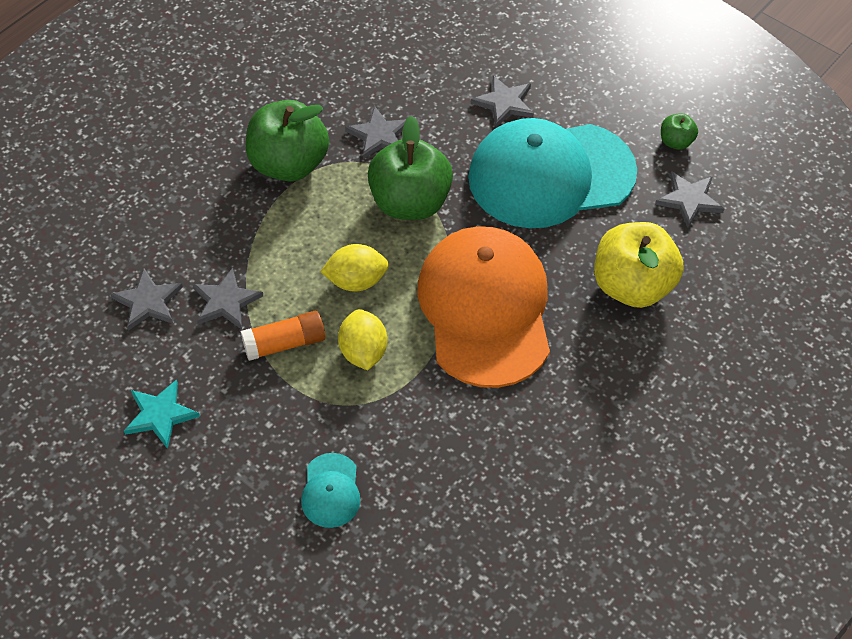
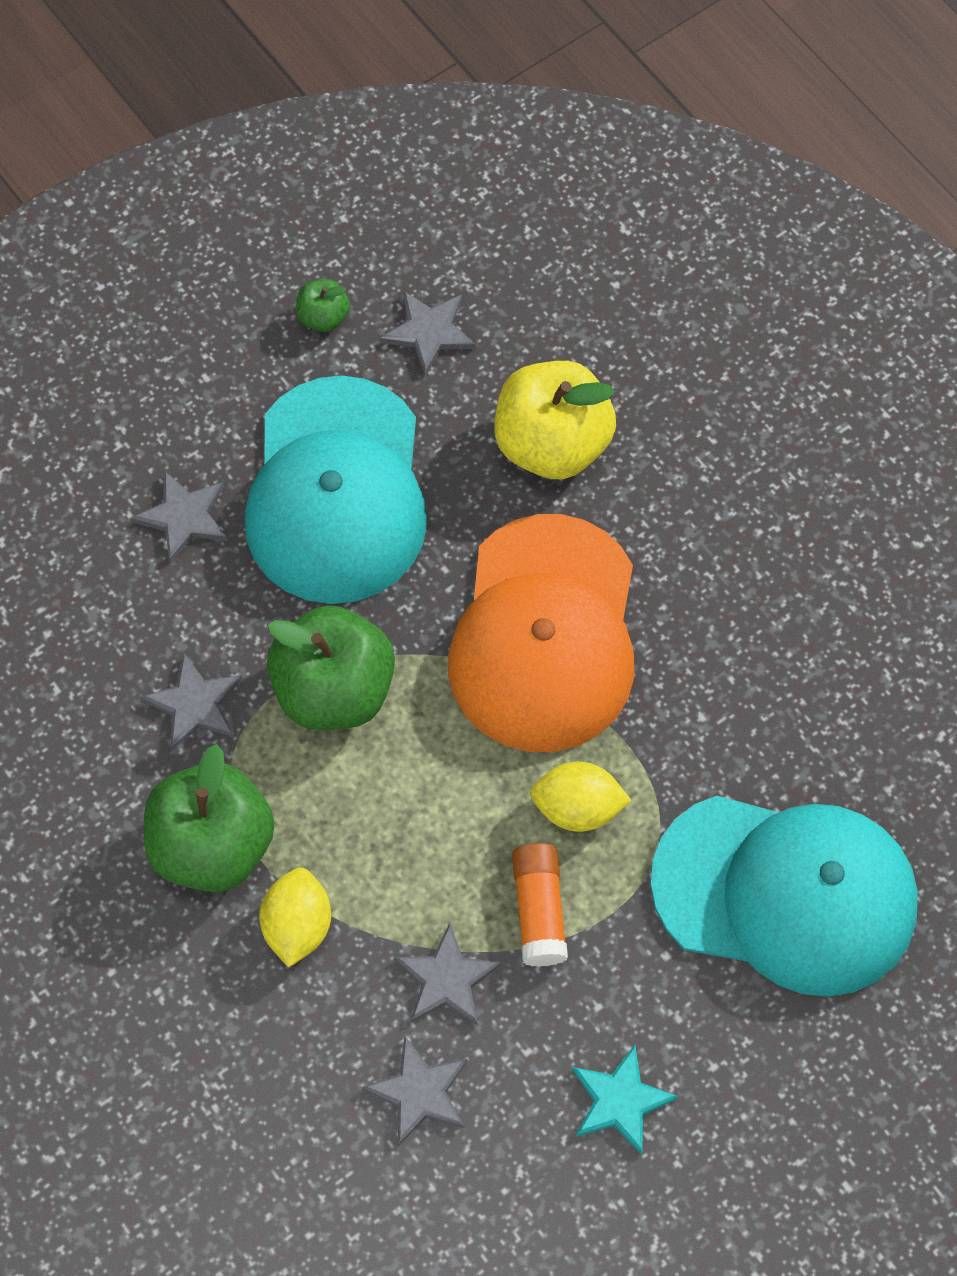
camera: 75 degrees left, 10 degrees up
(331, 491) = (785, 893): turquoise cap -> turquoise cap, size x2.43
(356, 281) = (455, 793): yellow lemon -> yellow lemon (297, 925)
(485, 309) = (545, 634): orange cap -> orange cap turned 90 degrees counterclockwise

